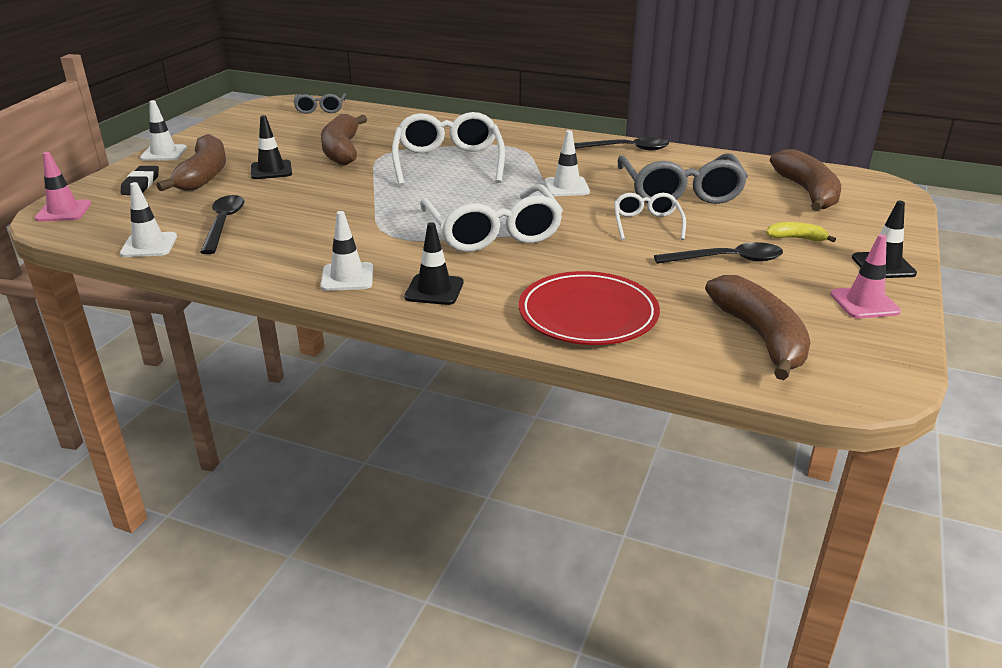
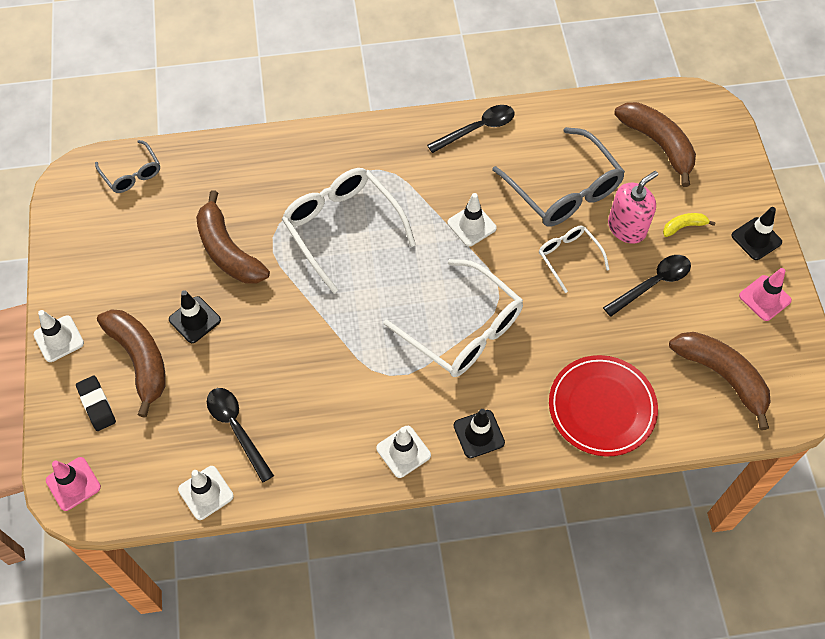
camera: 30 degrees left, 30 degrees up
(728, 224) = (627, 228): none -> pink soap dispenser

